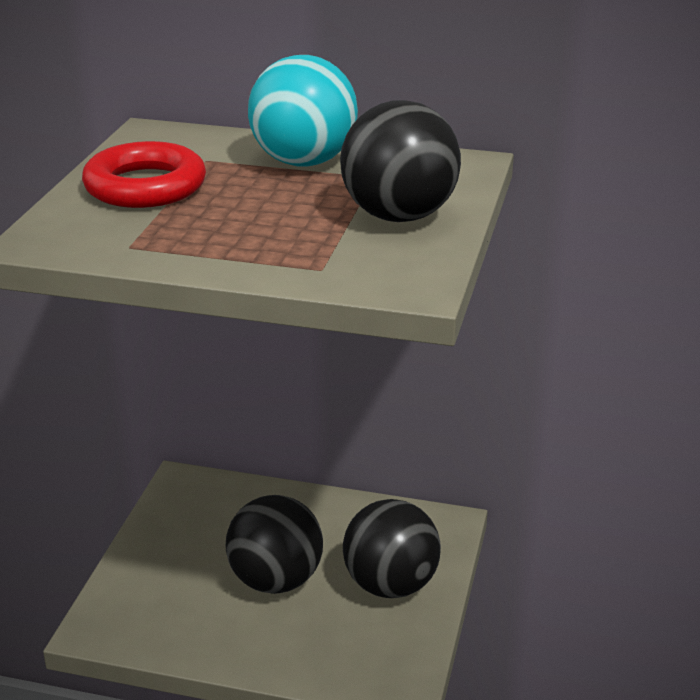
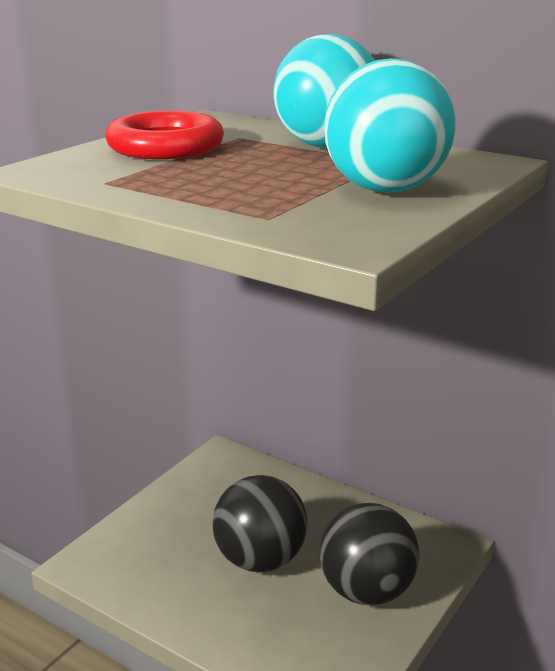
camera: 20 degrees right, 5 degrees down
(399, 216) = (385, 190): black ball -> turquoise ball

